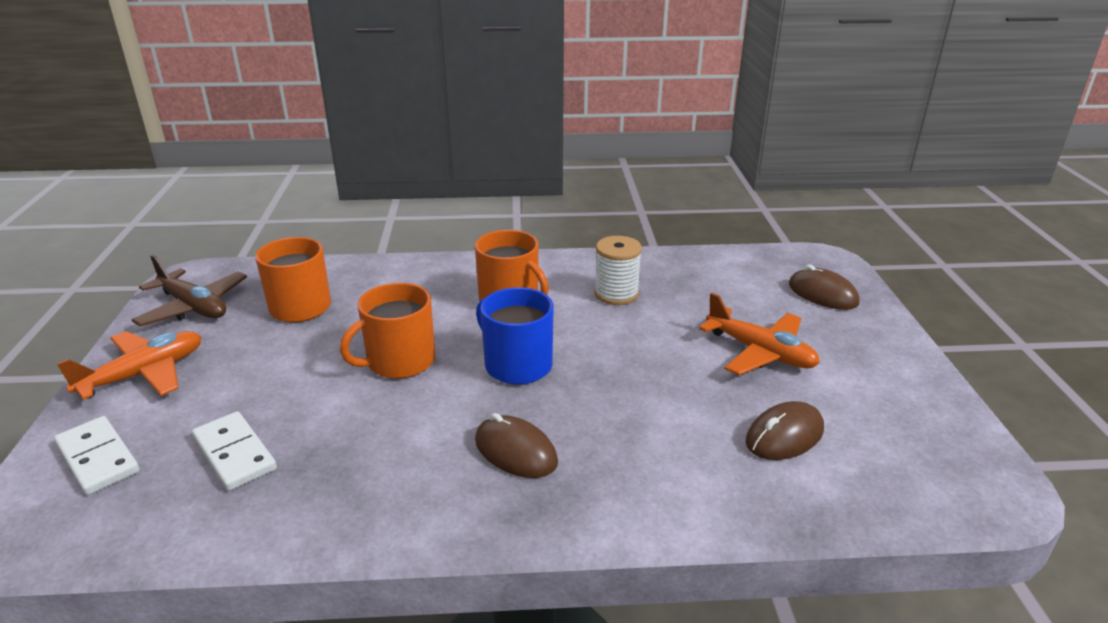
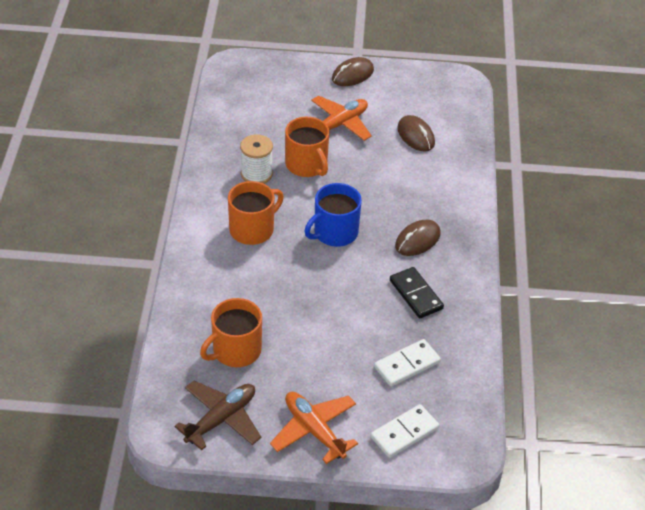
camera: 85 degrees left, 15 degrees up
(387, 456) = (416, 294): none -> black domino
(399, 361) = (321, 290): orange mug -> orange mug (307, 165)
(822, 294) = (278, 80): brown mouse -> brown mouse (352, 75)

